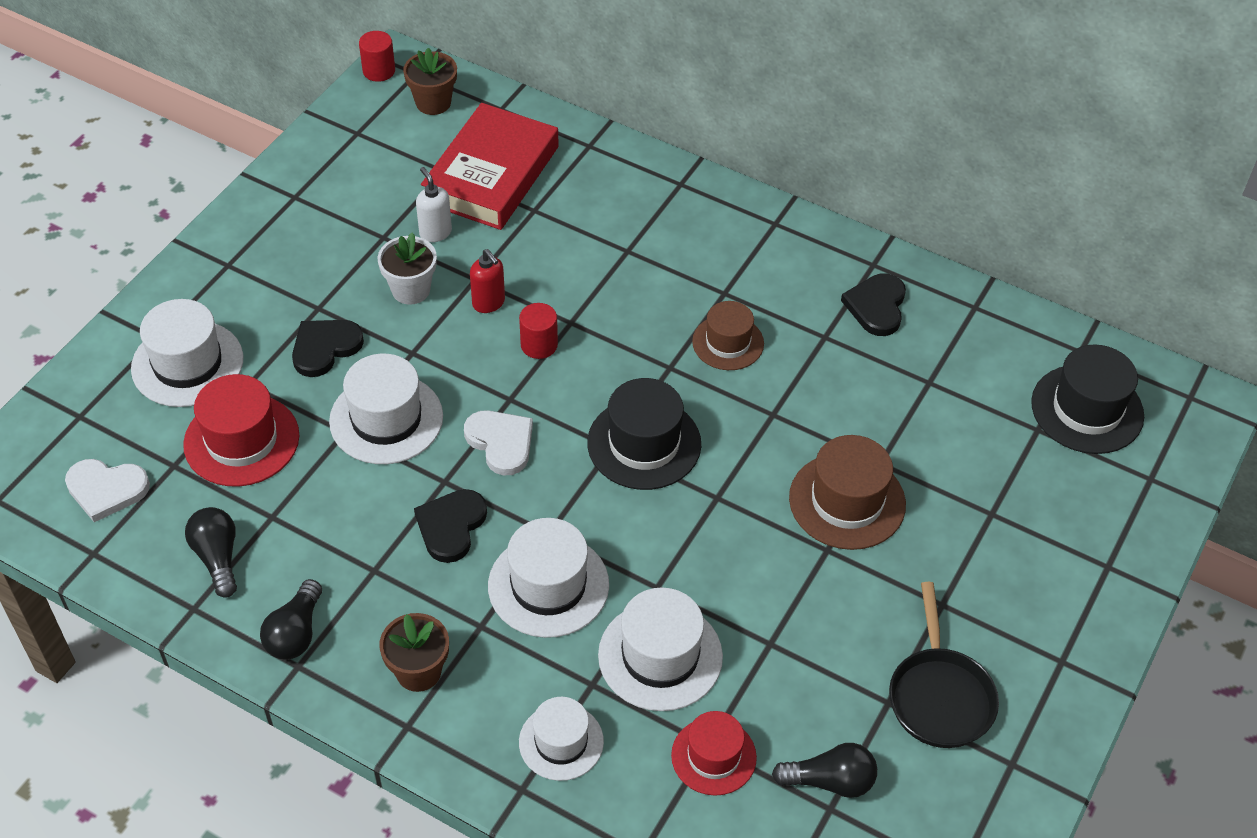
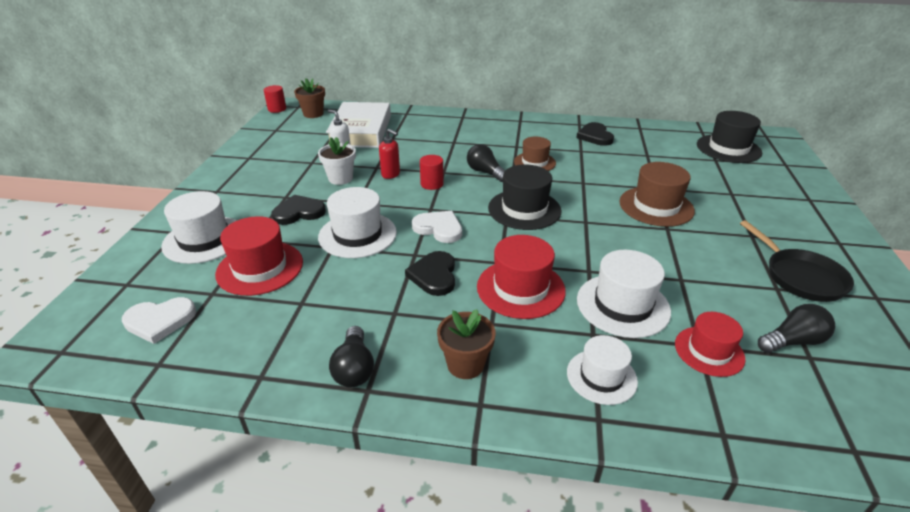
camera: 20 degrees left, 15 degrees down
(217, 557) = (268, 338): black light bulb -> black light bulb (485, 172)
(325, 348) = (299, 212): black heart -> black heart turned 45 degrees clockwise
(492, 174) = (361, 130): red book -> white book
(548, 585) = (520, 288): white hat -> red hat

